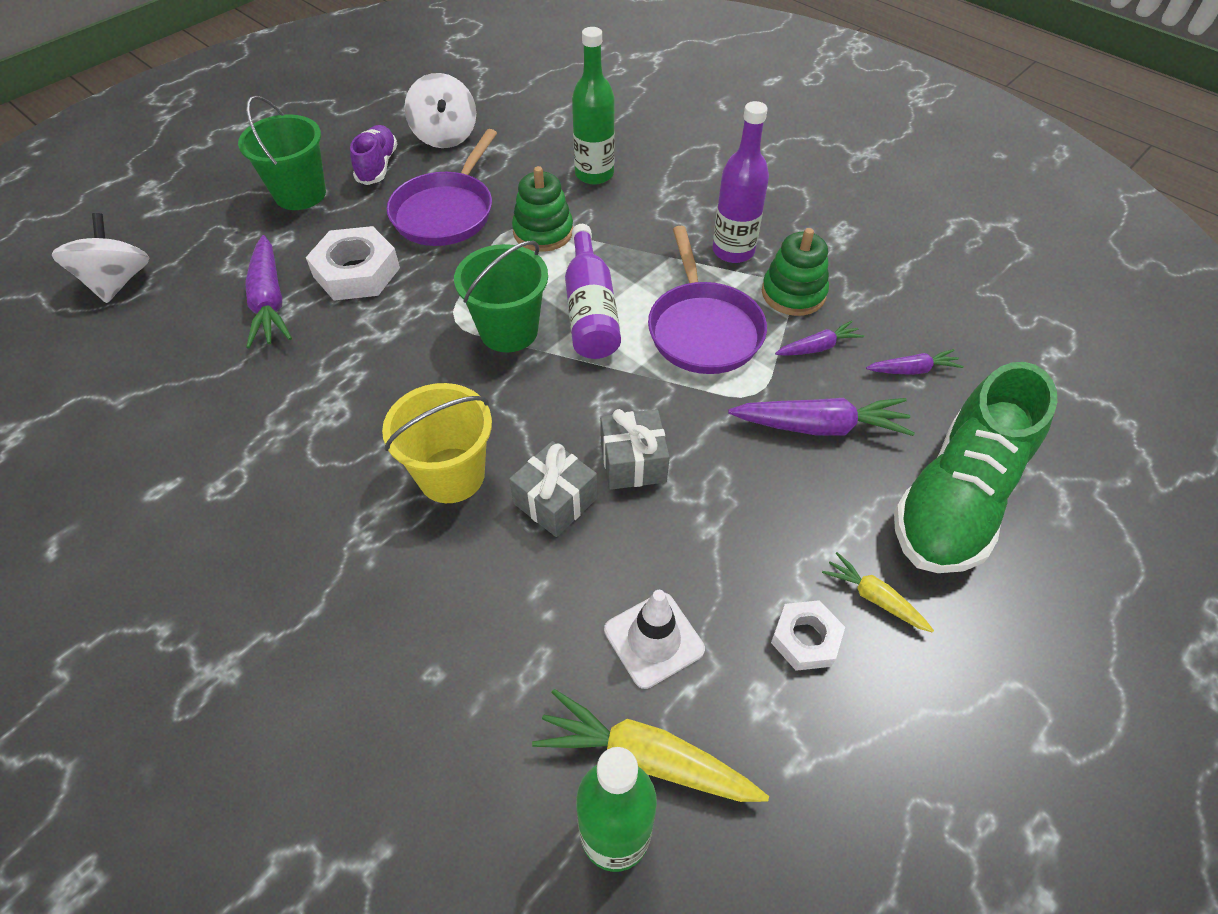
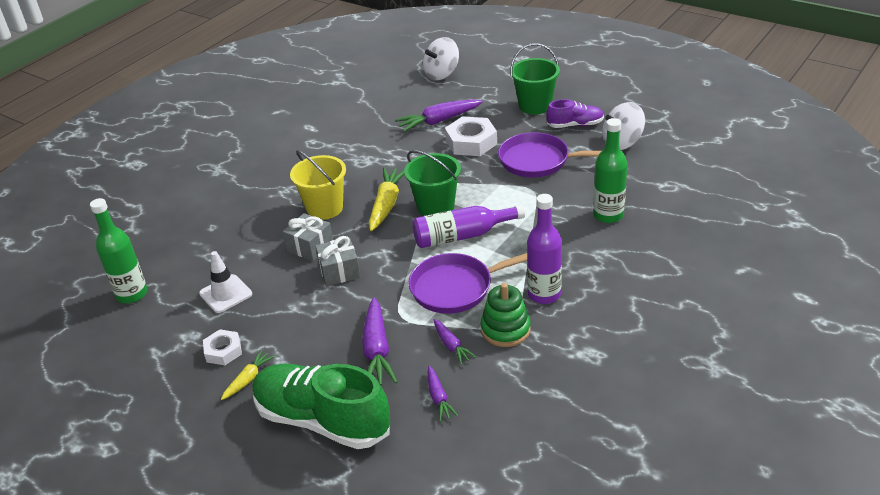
camera: 85 degrees right, 15 degrees down
(118, 282) = (441, 74): white spinning top -> white spinning top turned 150 degrees clockwise
(543, 232) = (533, 203): green stacking toy -> none
(645, 758) = (165, 299): yellow carrot -> yellow carrot (386, 204)

